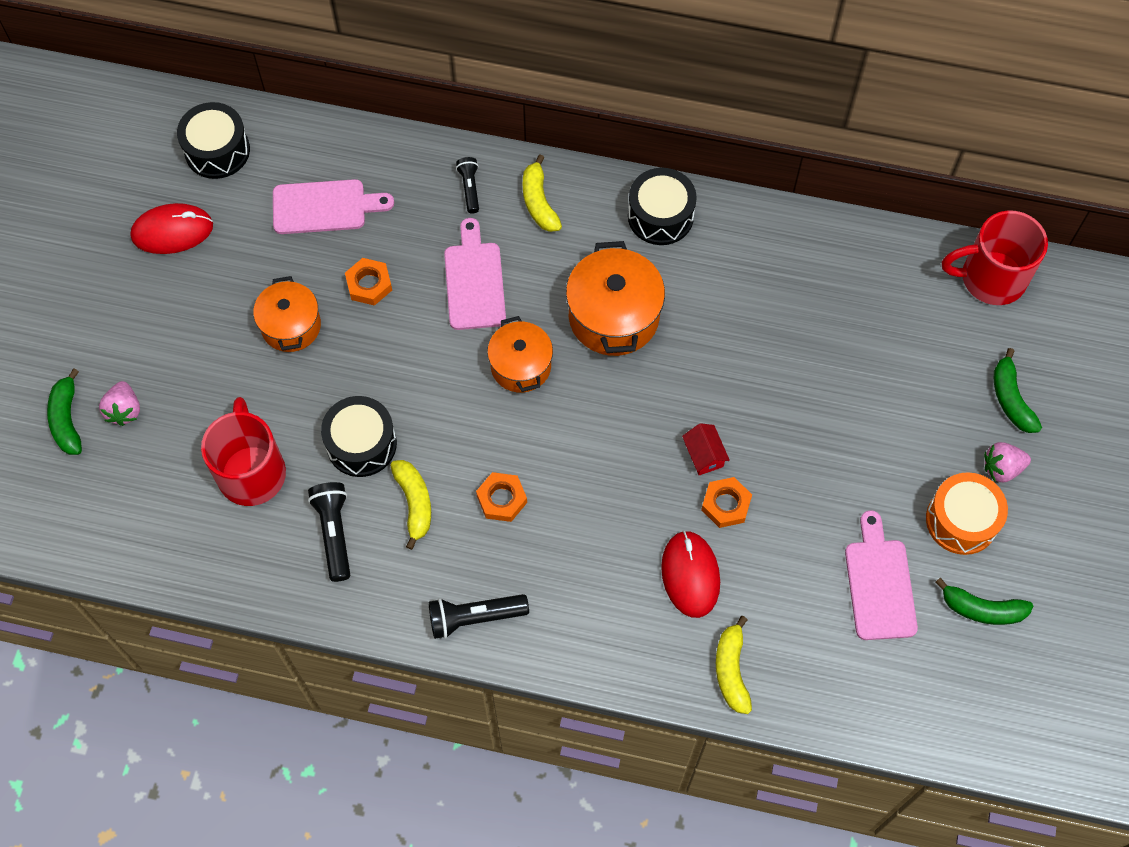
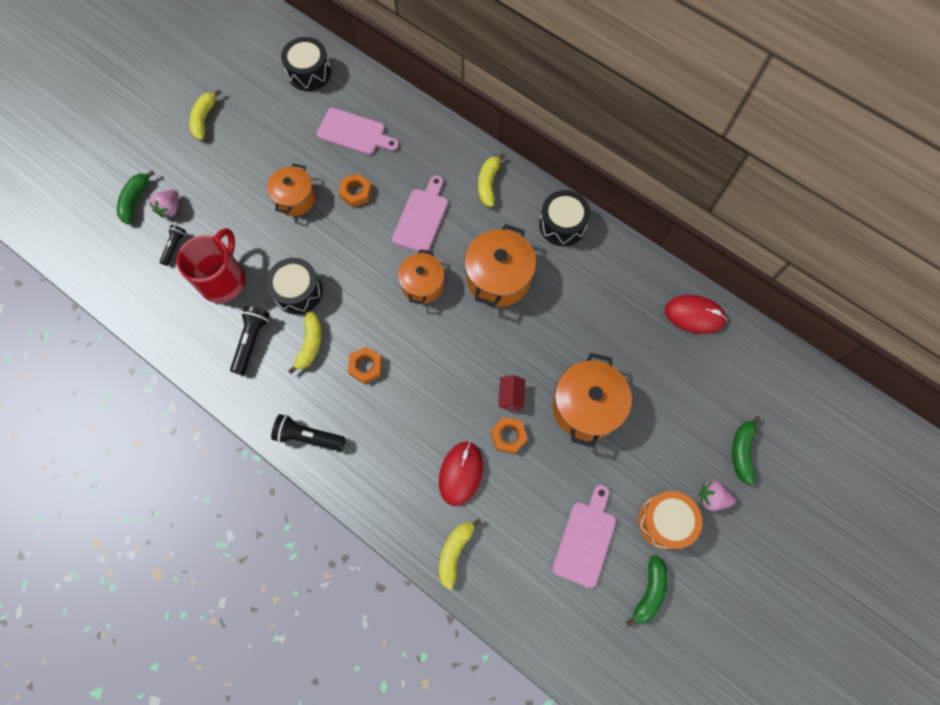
camera: 25 degrees right, 5 degrees up
(103, 271) = (204, 119): none -> yellow banana
(172, 231) = (257, 111): red mouse -> red mouse (694, 315)
(469, 188) = (449, 157): black flashlight -> black flashlight (174, 247)
(802, 428) = (586, 407): none -> orange pot
(982, 609) = (649, 591): green banana -> green banana turned 105 degrees counterclockwise
(990, 278) = (768, 360): red mug -> none

